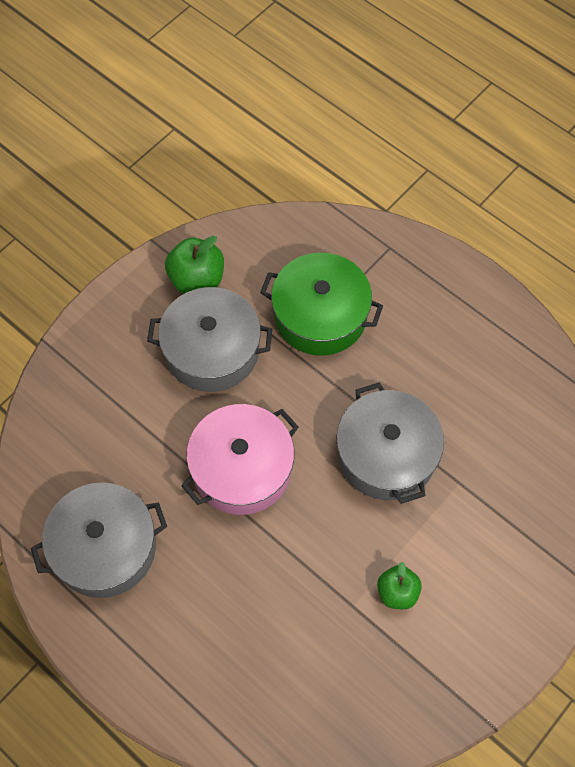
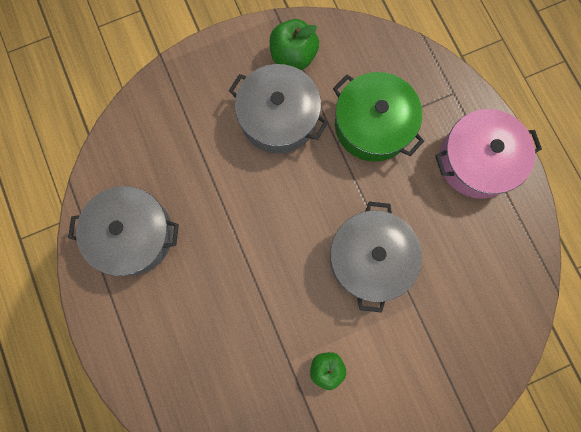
camera: 25 degrees right, 15 degrees up
(242, 468) = (258, 220): pink pot -> pink pot (476, 161)

